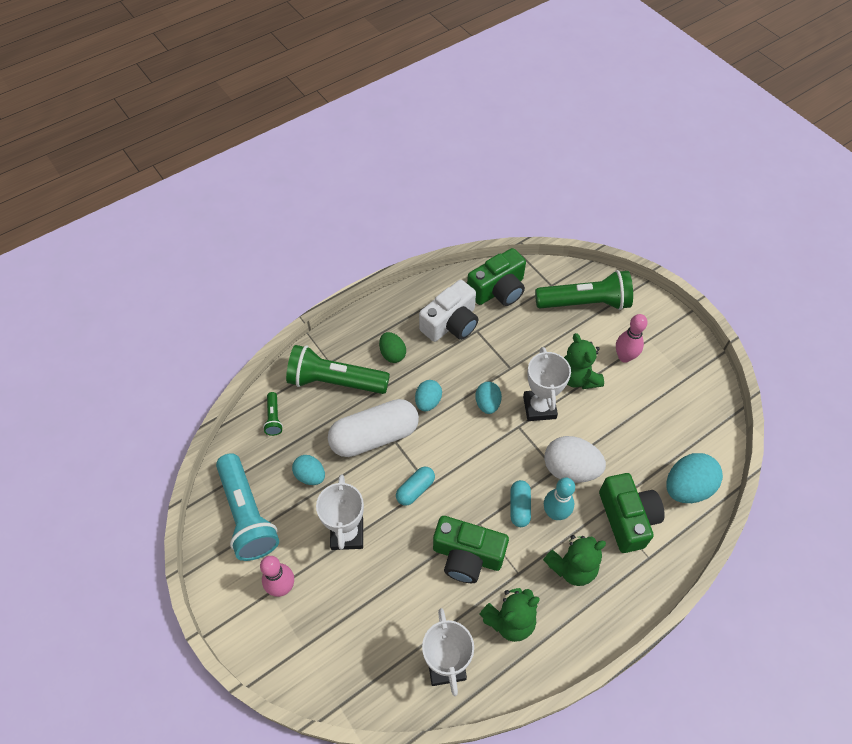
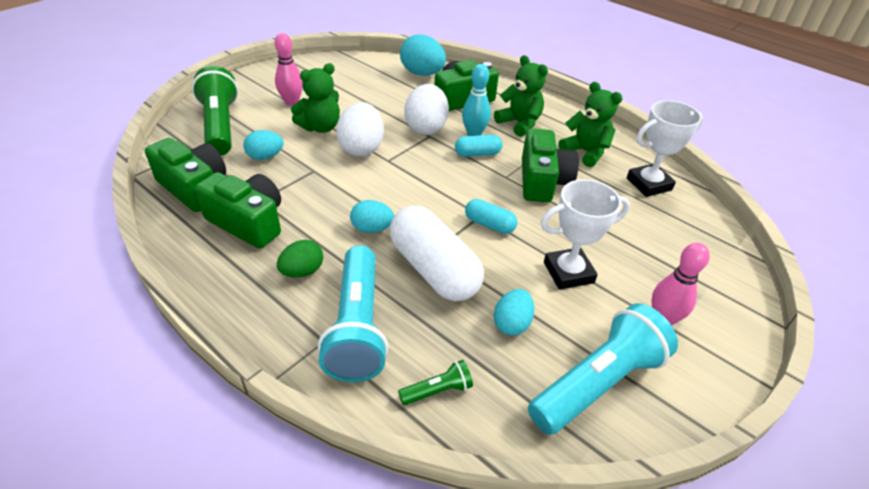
camera: 105 degrees left, 15 degrees down
(335, 381) = (358, 327): green flashlight -> turquoise flashlight
(451, 323) = (248, 222): white camera -> green camera
(487, 404) = (364, 182): turquoise egg -> turquoise egg (265, 156)
(539, 407) = (361, 148): white trophy -> white egg

